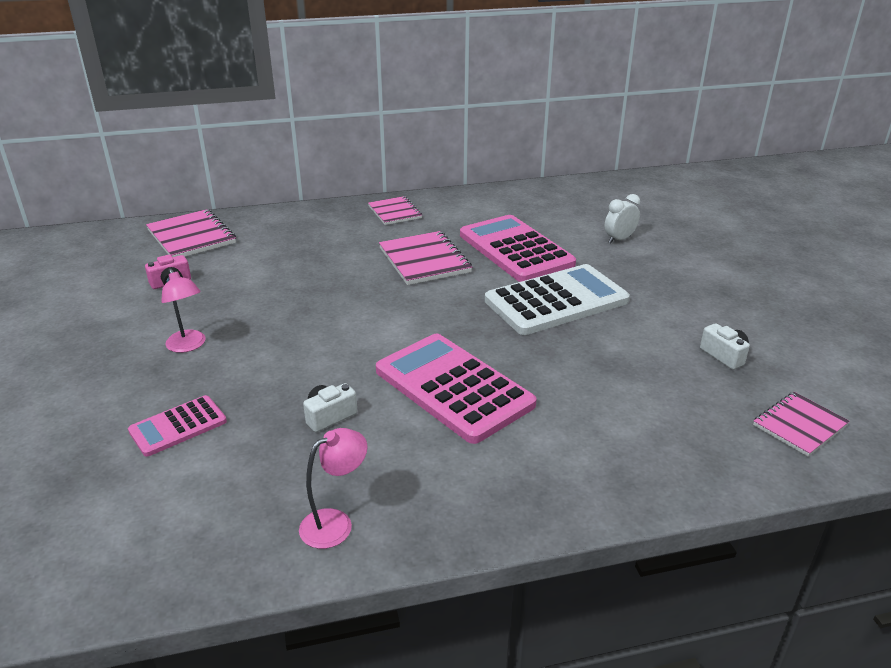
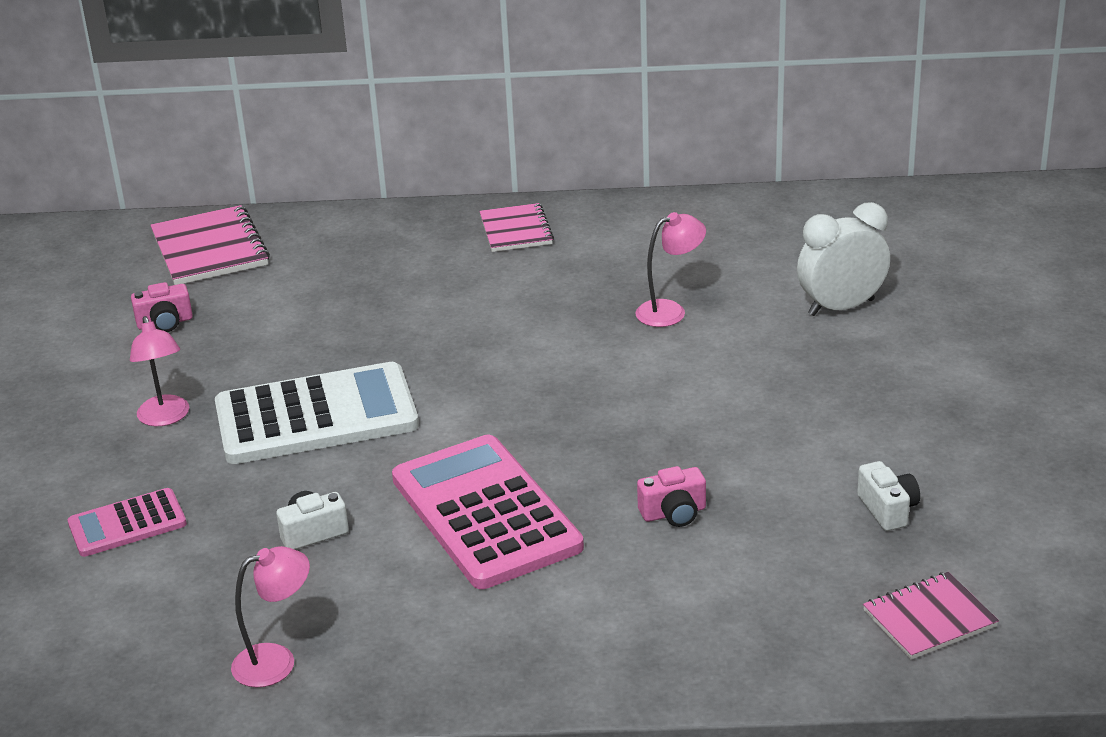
camera: 15 degrees right, 0 degrees up
(424, 260) = (526, 317): pink notebook -> none
(515, 249) = (670, 311): pink calculator -> pink lamp
(556, 301) = (689, 401): white calculator -> white calculator (316, 416)
(585, 373) = (674, 513): none -> pink camera
(619, 239) = (841, 307): white clock -> white clock, size x1.53

